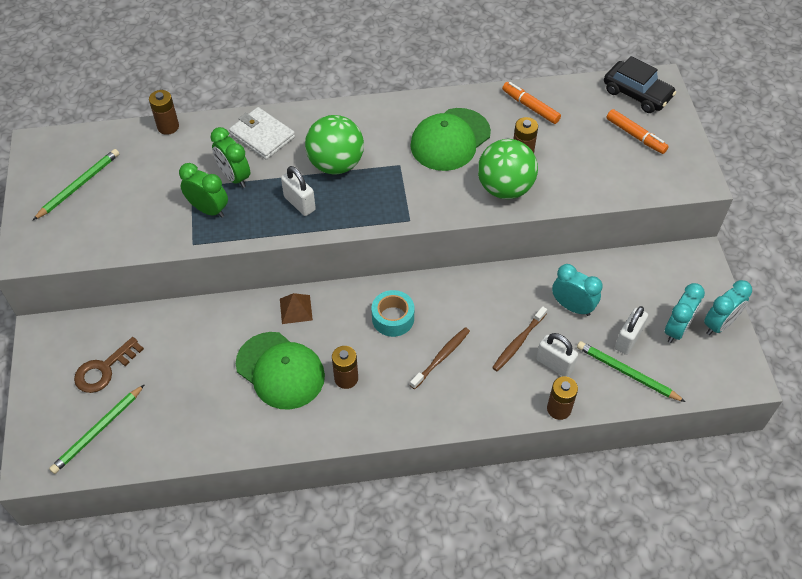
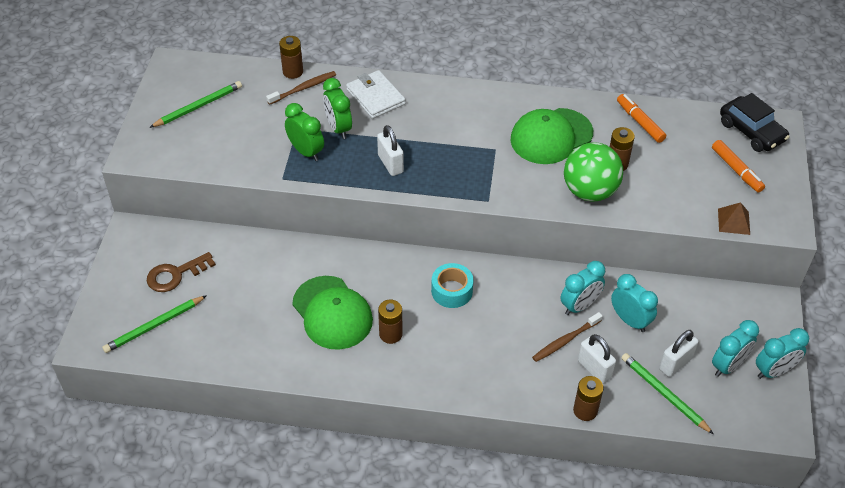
camera: 15 degrees right, 5 degrees down
(296, 309) = (364, 262): brown pyramid -> brown pyramid (734, 221)
(336, 164) = (435, 136): green ball -> none
(441, 357) = (487, 336): brown toothbrush -> brown toothbrush (303, 88)
(520, 303) = (579, 306): none -> turquoise clock

